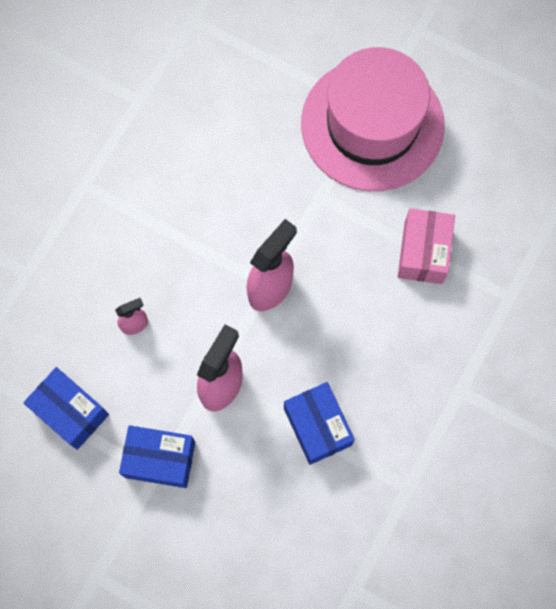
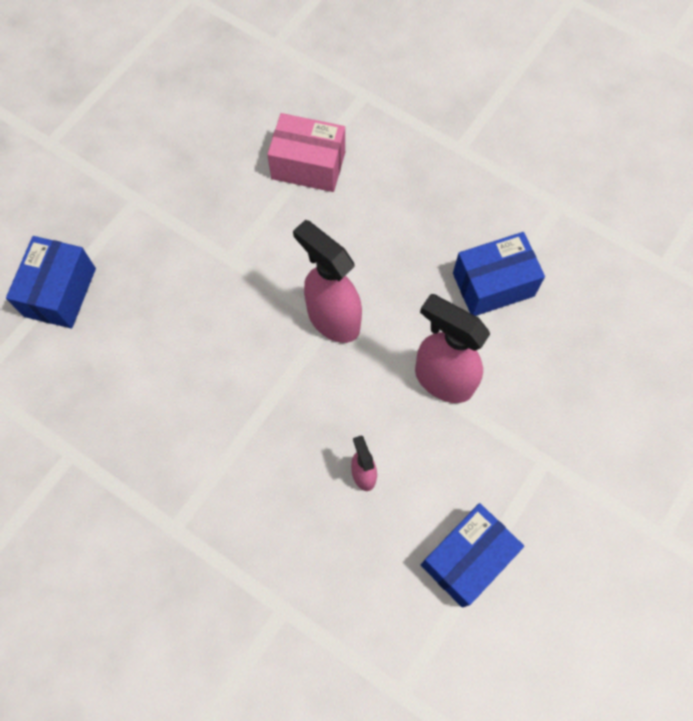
camera: 85 degrees left, 5 degrees down
(160, 459) = (526, 454): blue box -> blue box (60, 292)
(372, 124) = (153, 199): pink hat -> none

